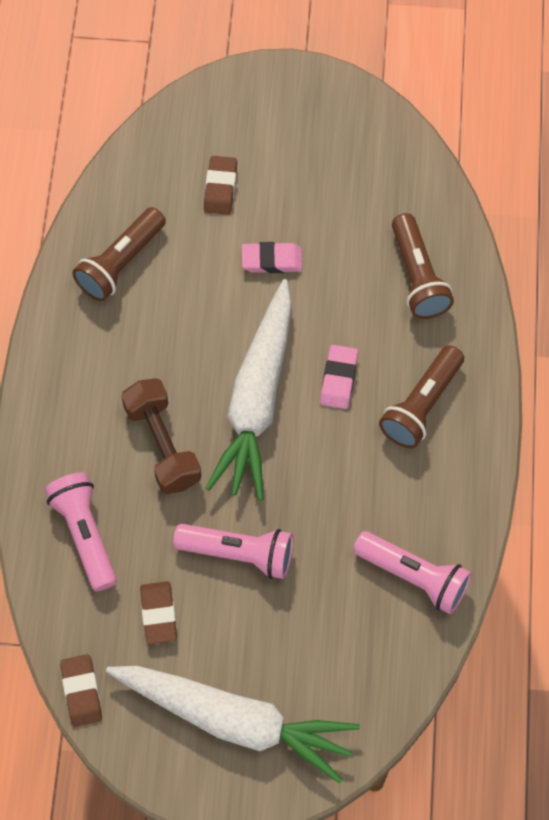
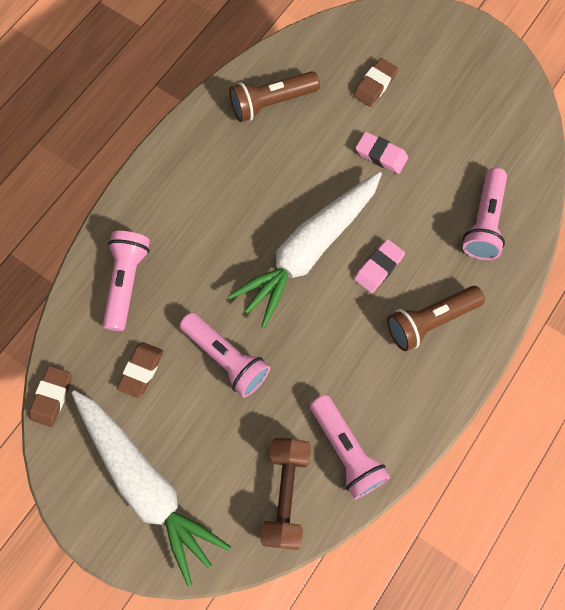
camera: 30 degrees right, 5 degrees up
(162, 445) = (221, 247): brown dumbbell -> brown dumbbell (285, 495)
(418, 277) = (484, 222): brown flashlight -> pink flashlight

